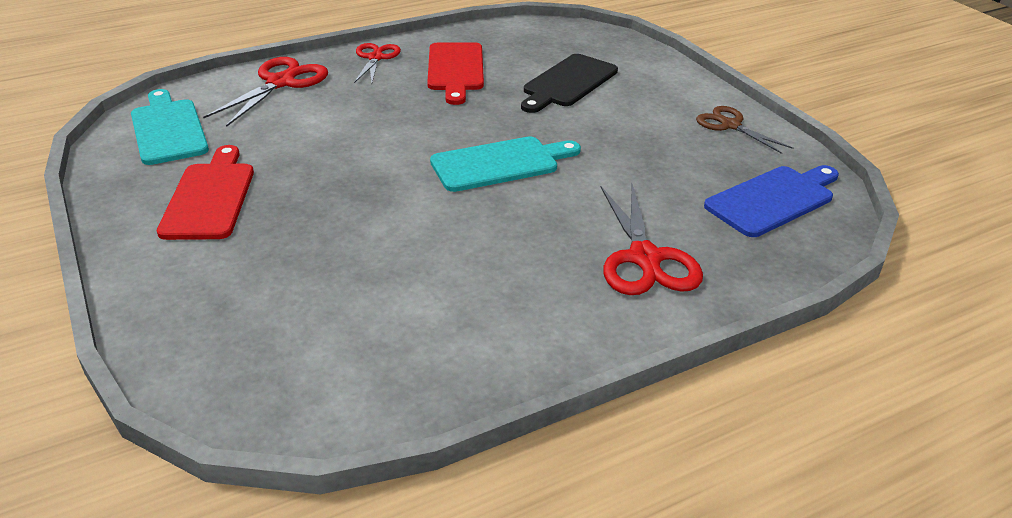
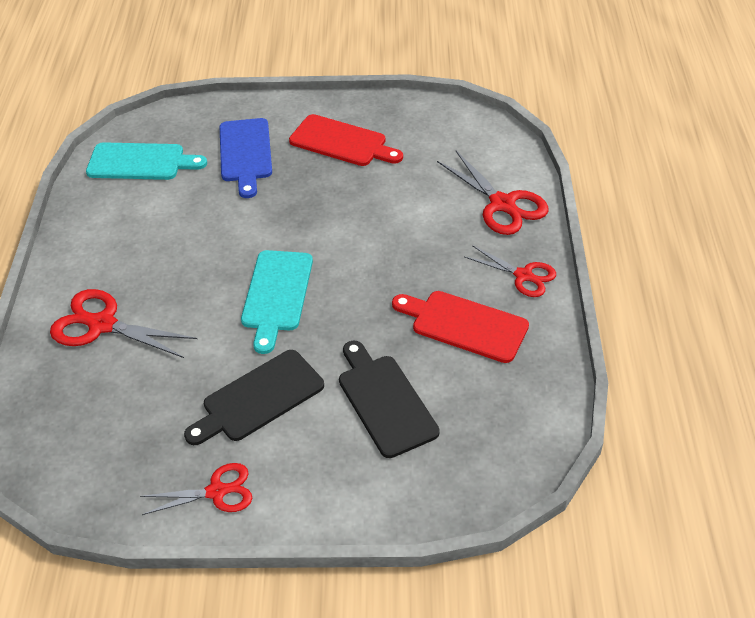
camera: 120 degrees right, 10 degrees up
(168, 129) = (454, 135): turquoise cutting board -> turquoise cutting board (140, 162)
(627, 135) = (258, 398): none -> black cutting board
(730, 125) = (216, 491): brown scissors -> red scissors
(773, 200) = (92, 445): blue cutting board -> blue cutting board (245, 153)

